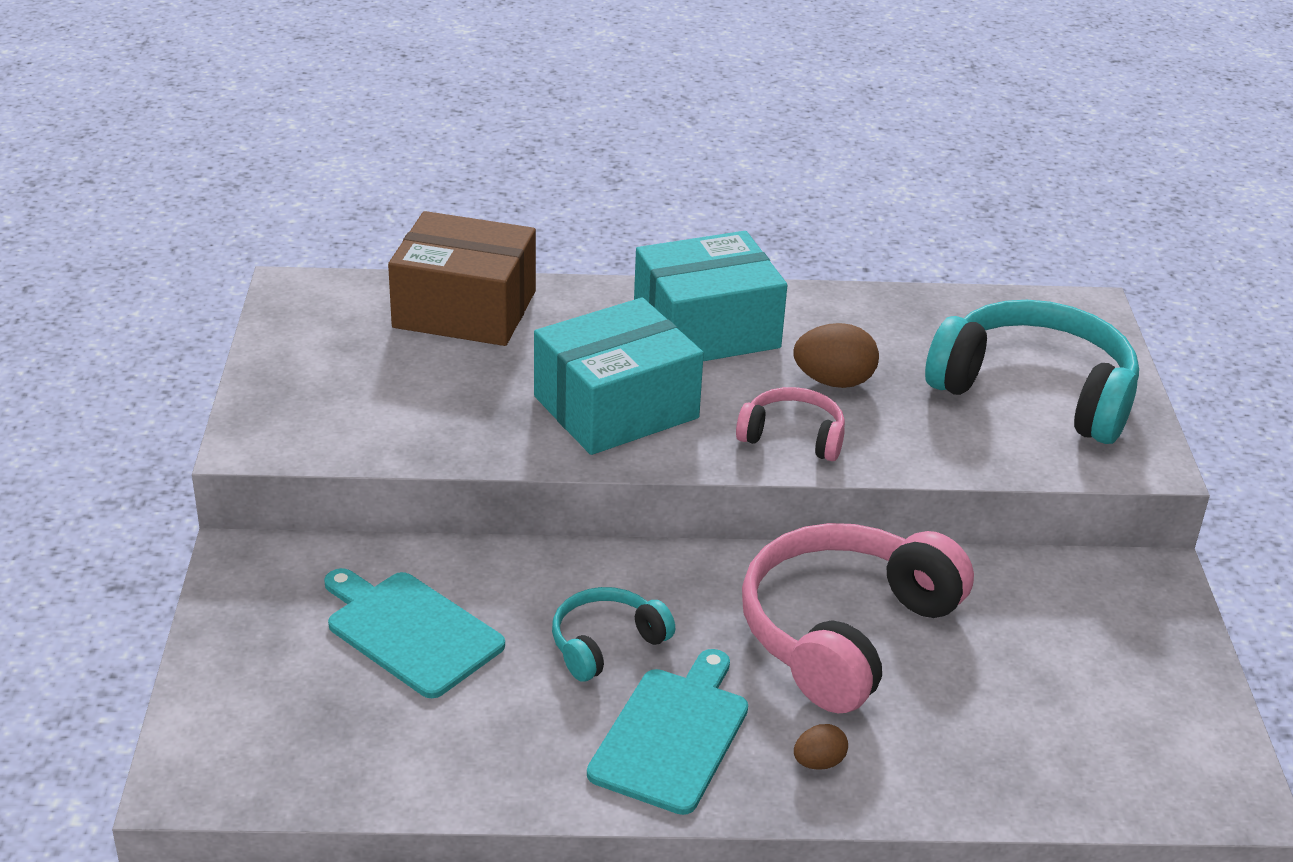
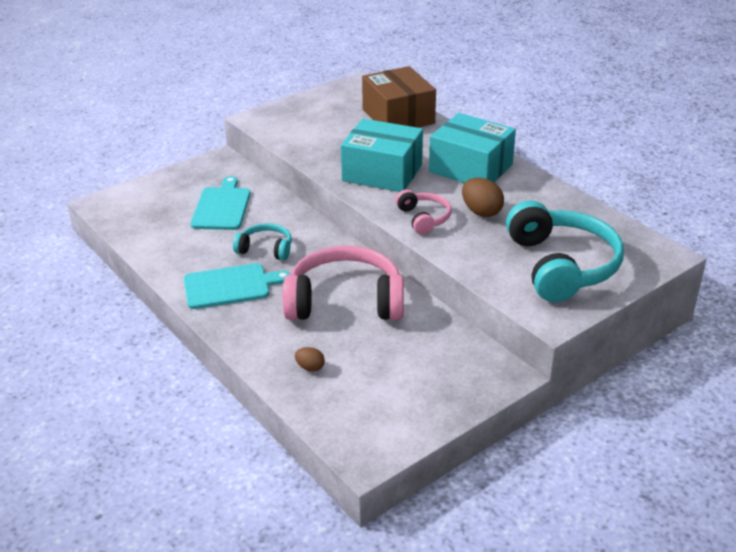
camera: 55 degrees right, 0 degrees up
(818, 762) = (254, 327): brown egg -> brown egg (310, 367)

